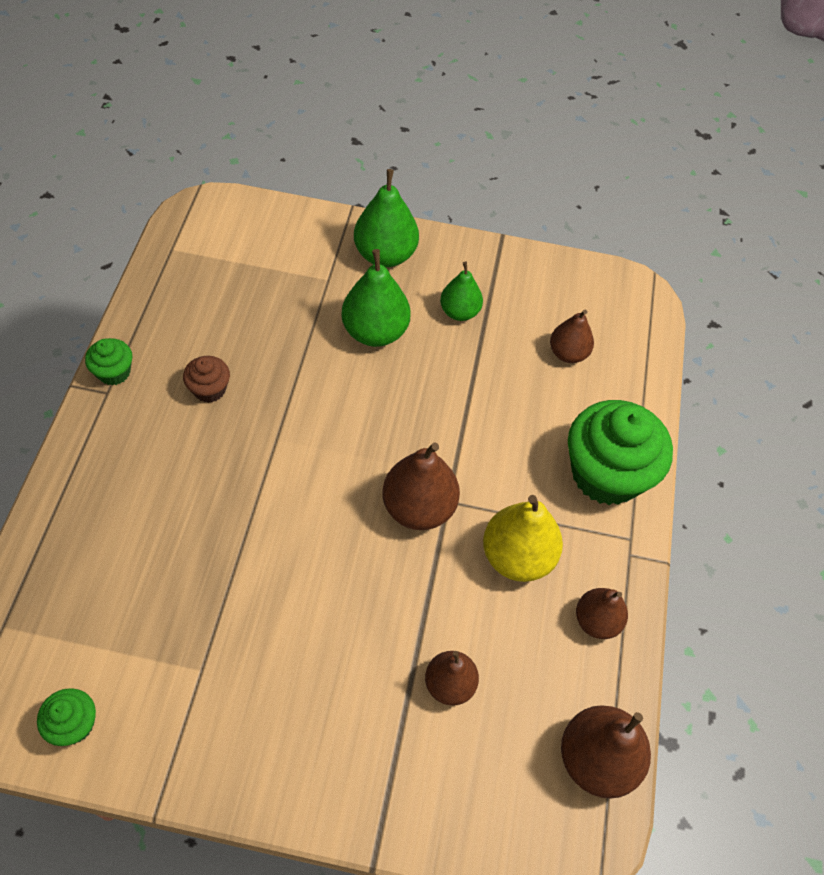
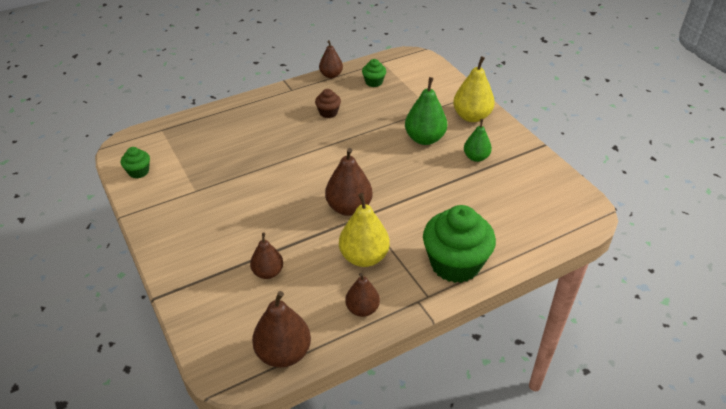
camera: 55 degrees right, 15 degrees down
(114, 372) = (303, 85): green cupcake -> green cupcake (374, 82)
(385, 255) = (471, 116): green pear -> yellow pear
(568, 353) = (508, 208): brown pear -> brown pear (331, 75)

